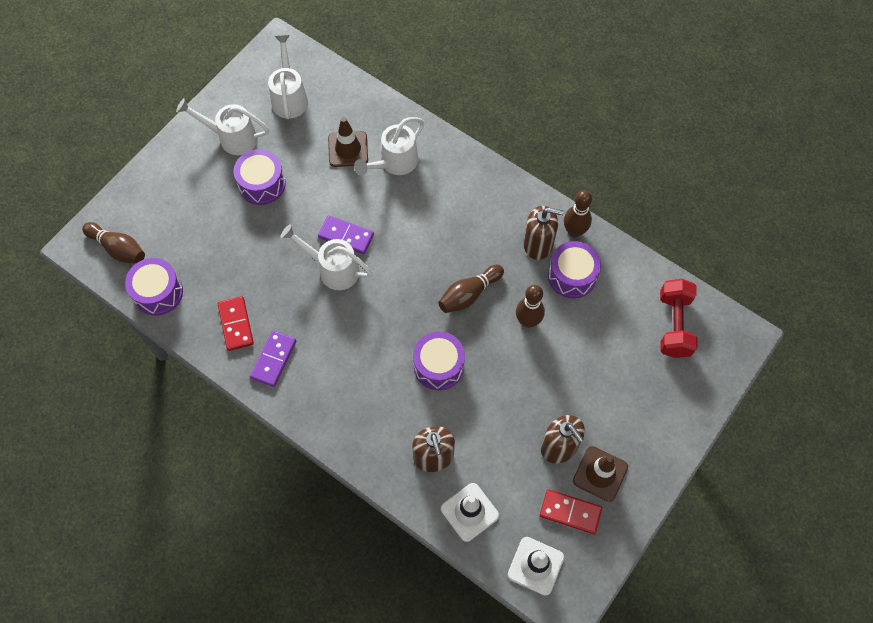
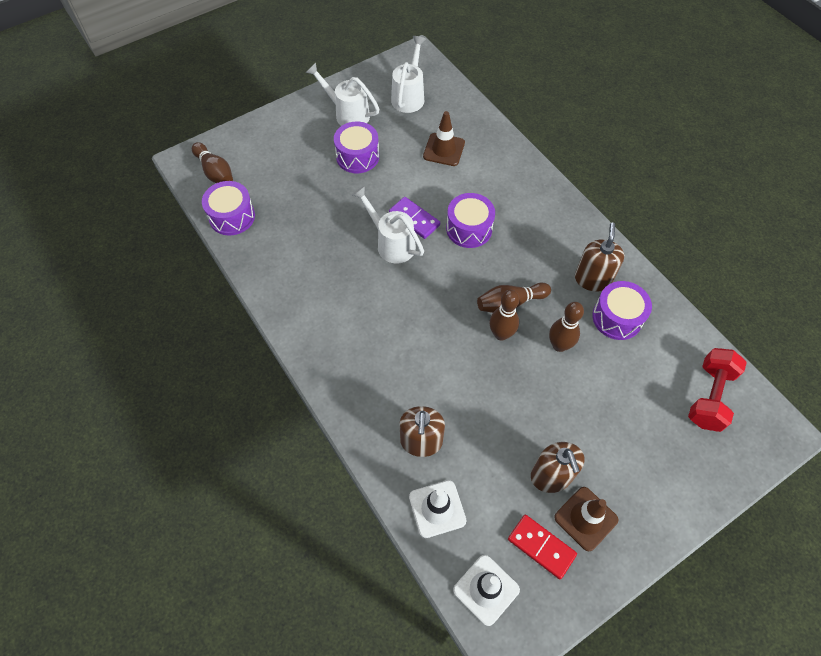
camera: 20 degrees right, 5 degrees down
(236, 324) = (286, 263): red domino -> none
(274, 359) = (307, 303): purple domino -> none
(394, 163) = (481, 172): white watering can -> none
(438, 366) = (457, 358): purple drum -> purple drum (469, 229)
(538, 244) = (592, 279): brown soap dispenser -> brown soap dispenser turned 105 degrees counterclockwise
(574, 231) = (632, 278): brown bowling pin -> brown bowling pin (501, 334)

